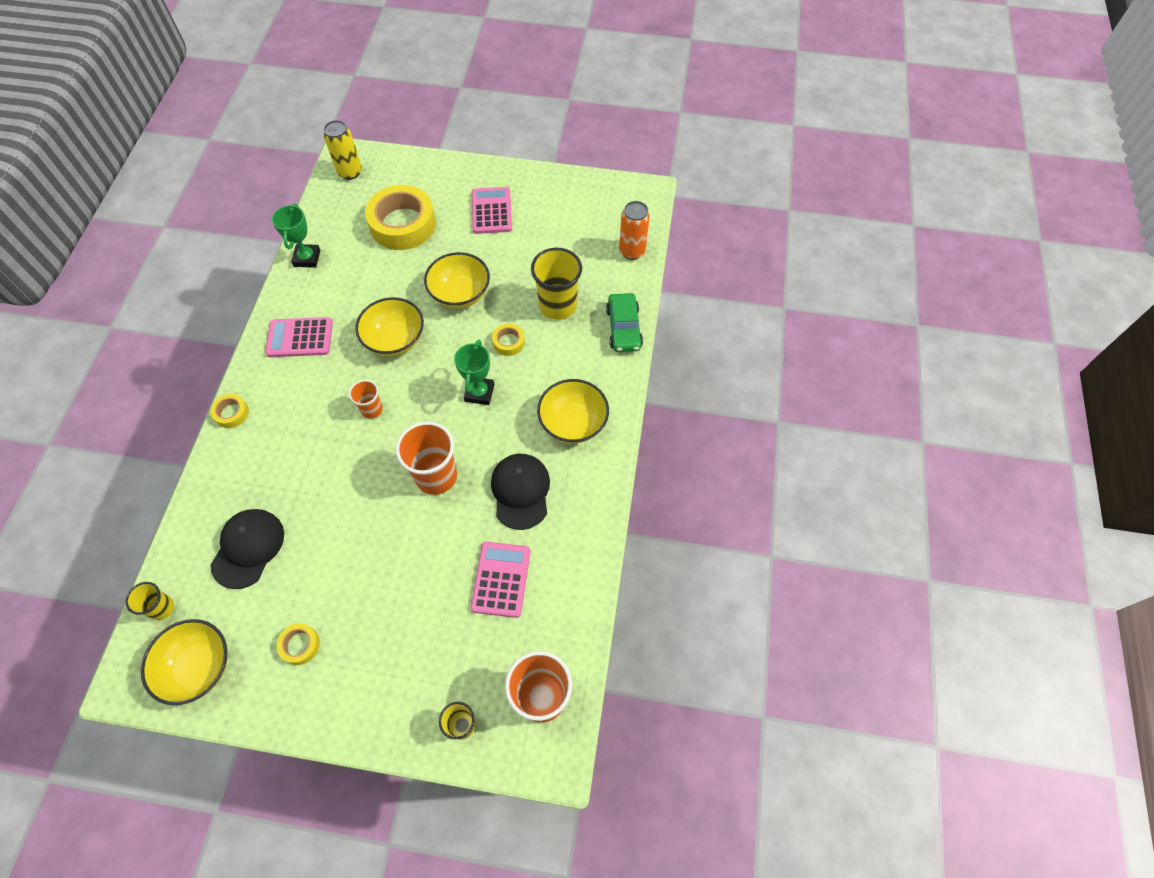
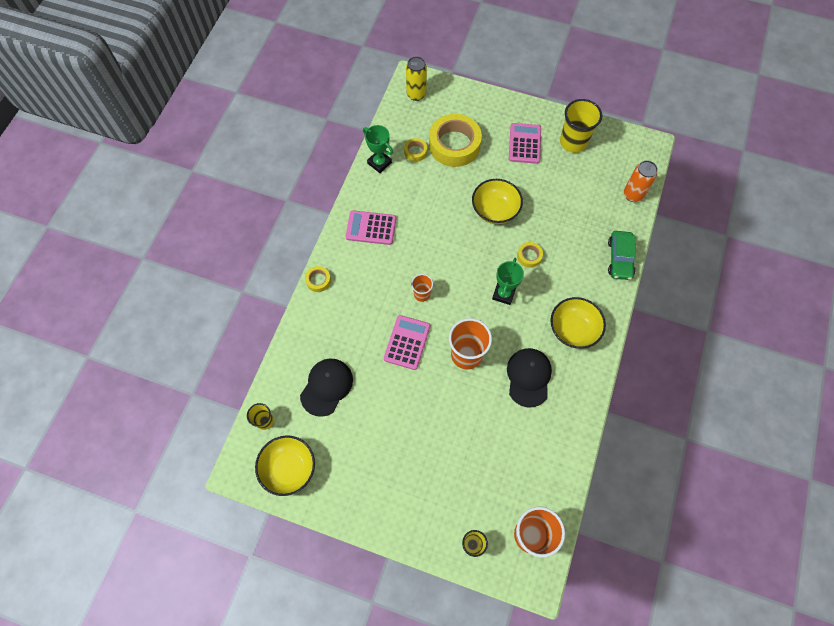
camera: 10 degrees right, 5 degrees up
(300, 645) = (360, 465): yellow tape -> yellow tape (415, 152)
(307, 258) = (379, 163): green trophy -> green trophy turned 60 degrees counterclockwise
(395, 340) = (442, 241): yellow bowl -> none
(501, 579) = (509, 442): pink calculator -> pink calculator (407, 342)
(557, 305) = (570, 232): yellow cup -> yellow cup (573, 142)

